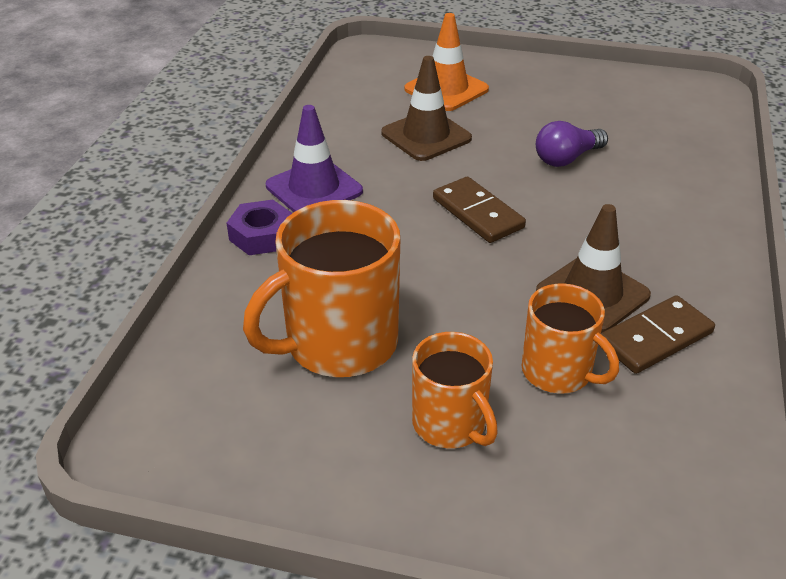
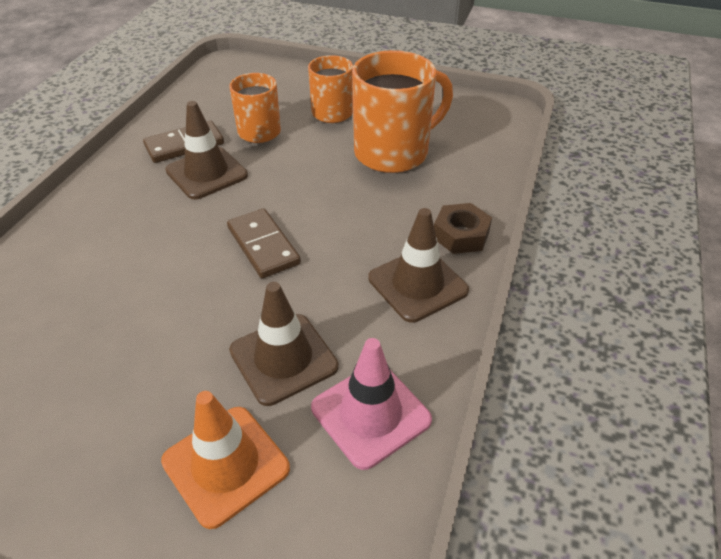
camera: 175 degrees left, 5 degrees up
(262, 235) = (461, 235): purple nut -> brown nut
(314, 189) = (417, 284): purple traffic cone -> brown traffic cone
(353, 113) = (371, 414): none -> pink traffic cone
(566, 158) = (138, 309): purple light bulb -> none

